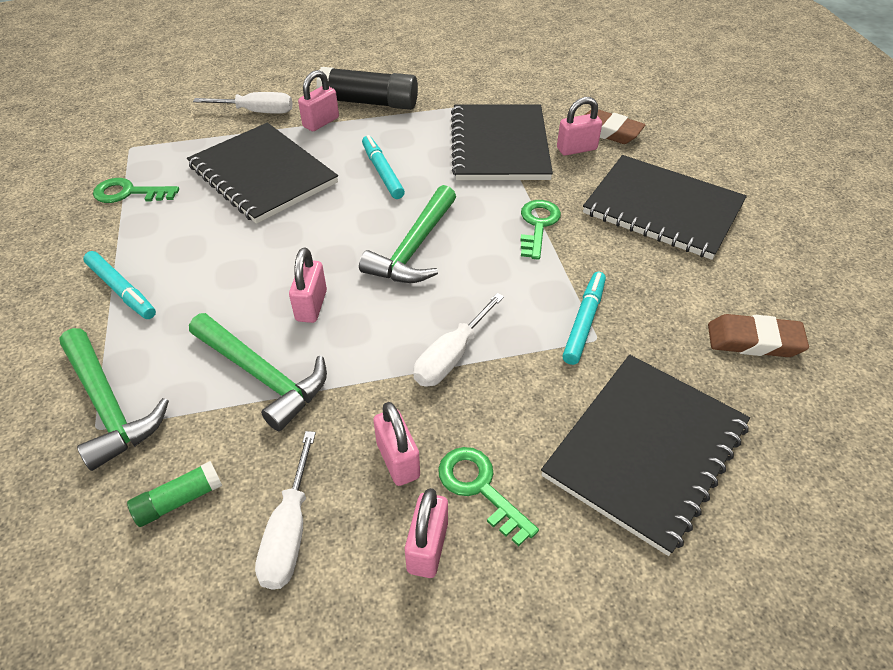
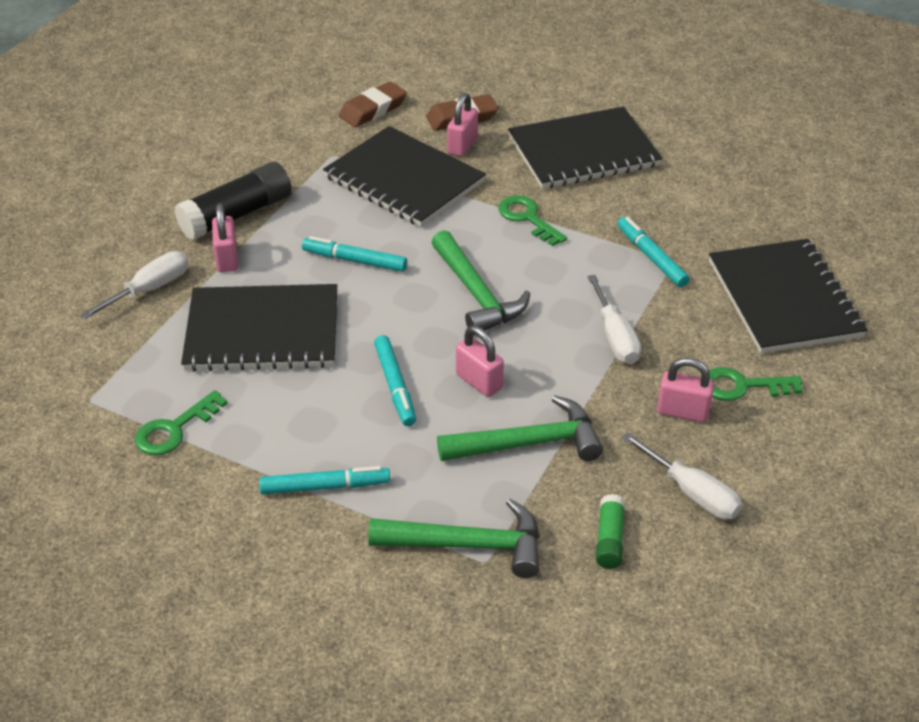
camera: 50 degrees left, 5 degrees down
(264, 265) = (395, 386): none -> turquoise marker
(427, 547) = (765, 434): pink padlock -> none
(754, 341) = (747, 198): brown eraser -> brown eraser (373, 109)

